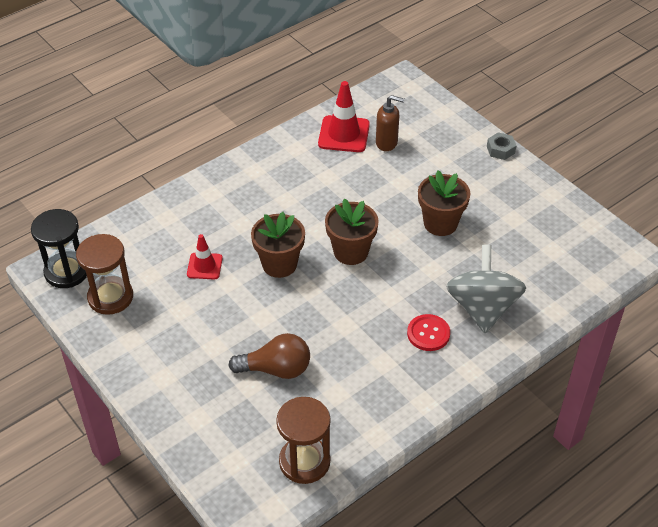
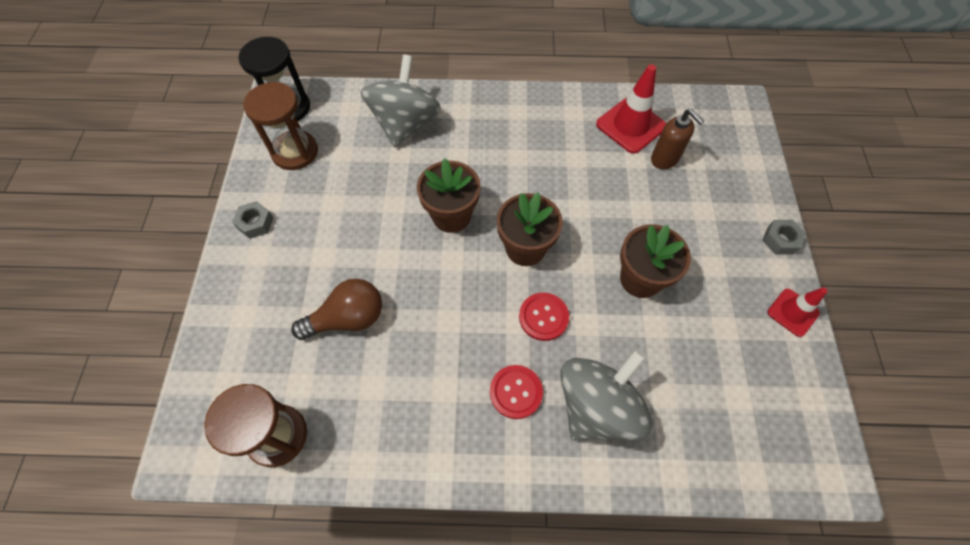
camera: 40 degrees right, 15 degrees up
(136, 360) = (255, 223): none -> grey nut
(177, 227) = (405, 123): none -> grey spinning top
(204, 266) = (390, 174): red traffic cone -> red traffic cone (792, 312)
(276, 369) = (347, 318): brown light bulb -> brown light bulb turned 60 degrees counterclockwise
(403, 283) = (543, 317): none -> red button

